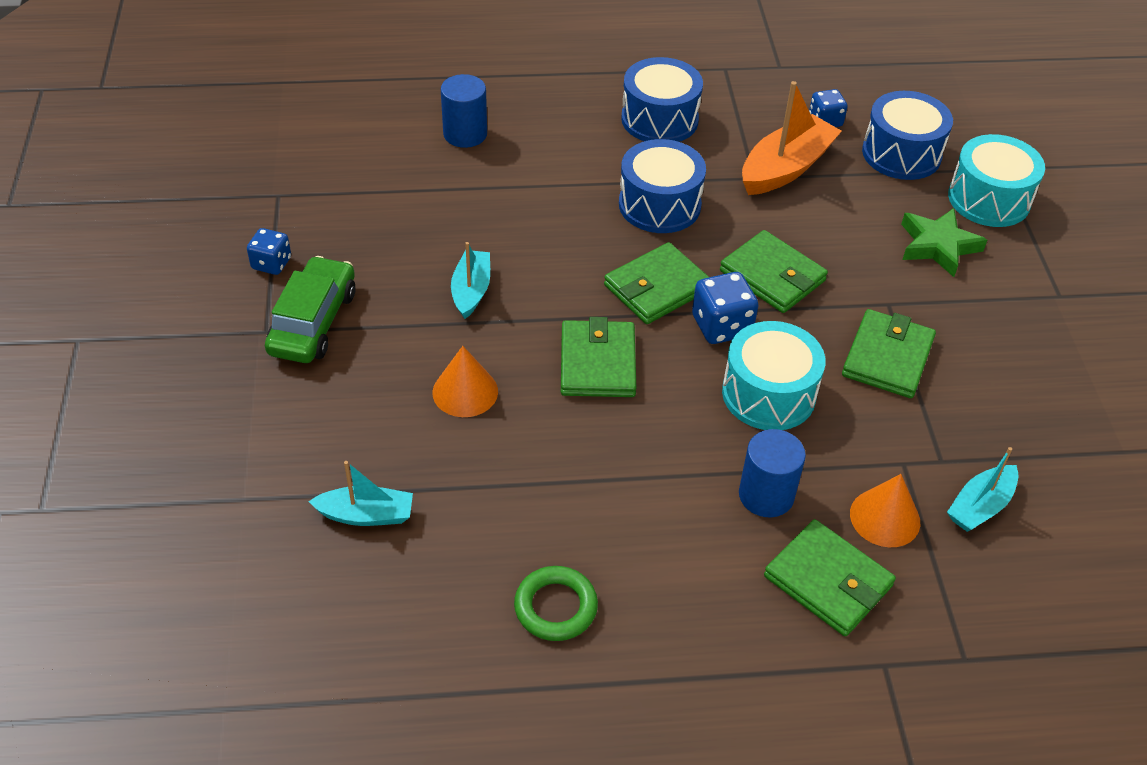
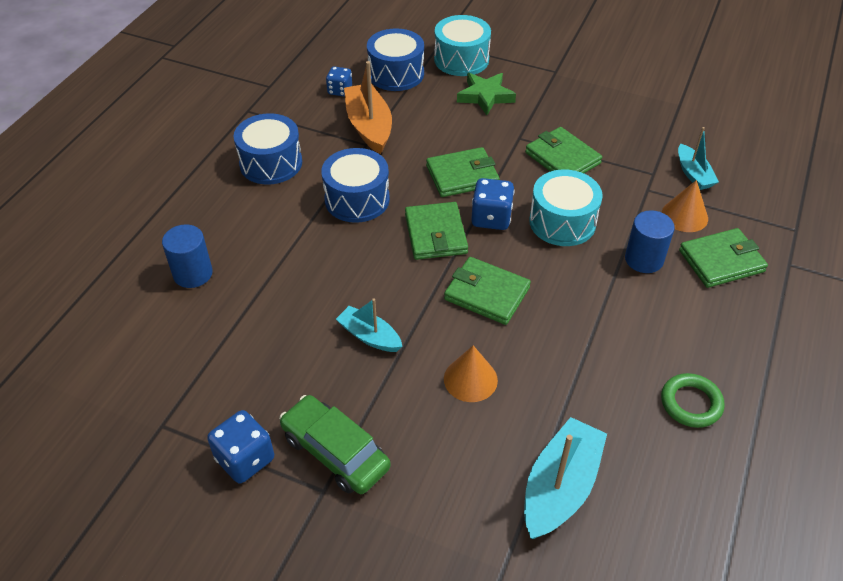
camera: 60 degrees left, 0 degrees up
(271, 263) = (245, 459): blue dice -> blue dice, size x1.51
(366, 515) = (560, 487): turquoise boat -> turquoise boat, size x1.65

